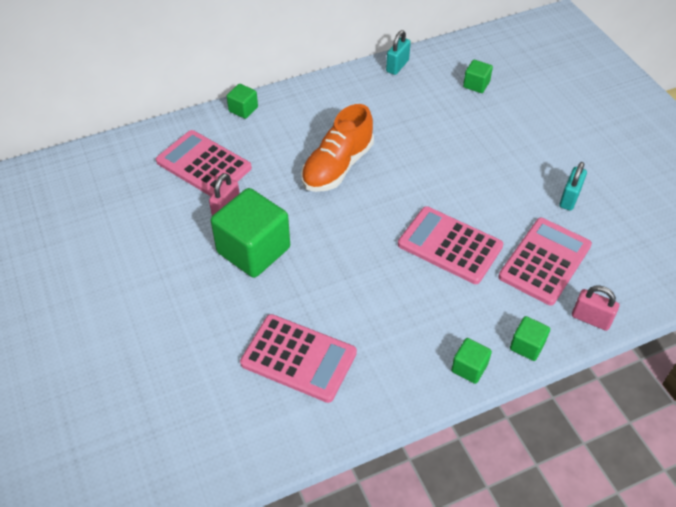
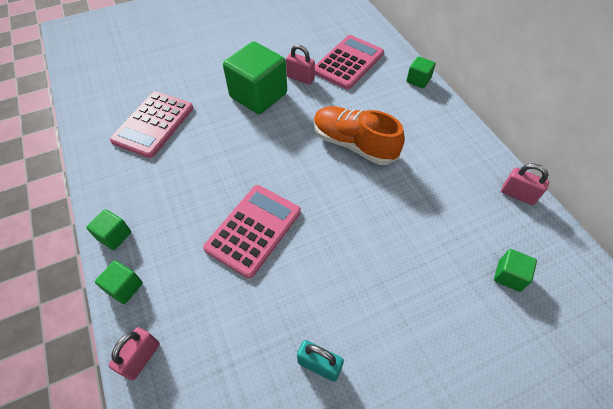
camera: 90 degrees right, 5 degrees up
(397, 66) = (517, 195): turquoise padlock -> pink padlock
(545, 261) = (225, 320): pink calculator -> none

